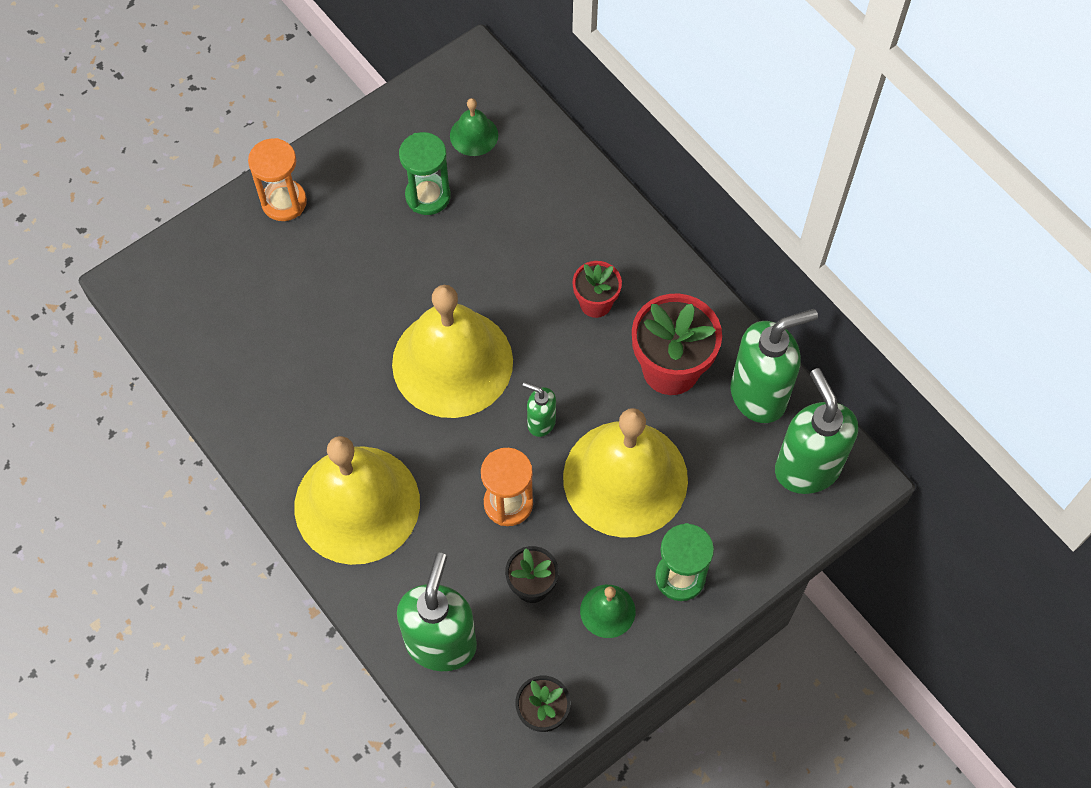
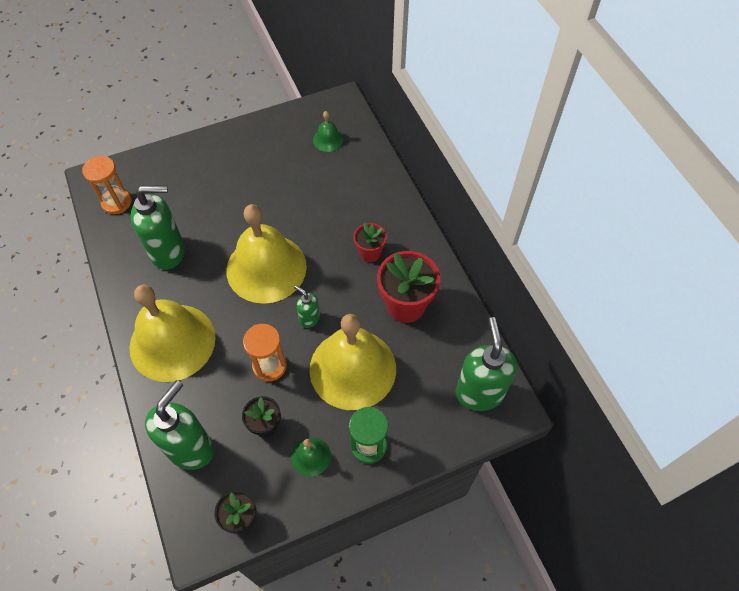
camera: 15 degrees right, 5 degrees down
(284, 202) = (200, 153): orange hourglass -> orange hourglass (116, 202)
(428, 196) = (287, 167): green hourglass -> none
(759, 395) = (460, 336): green soap dispenser -> green soap dispenser (169, 252)

